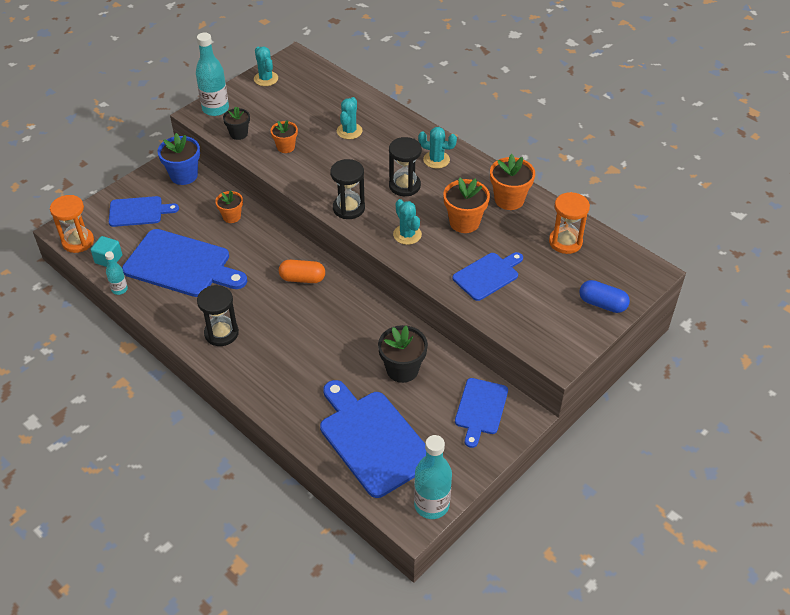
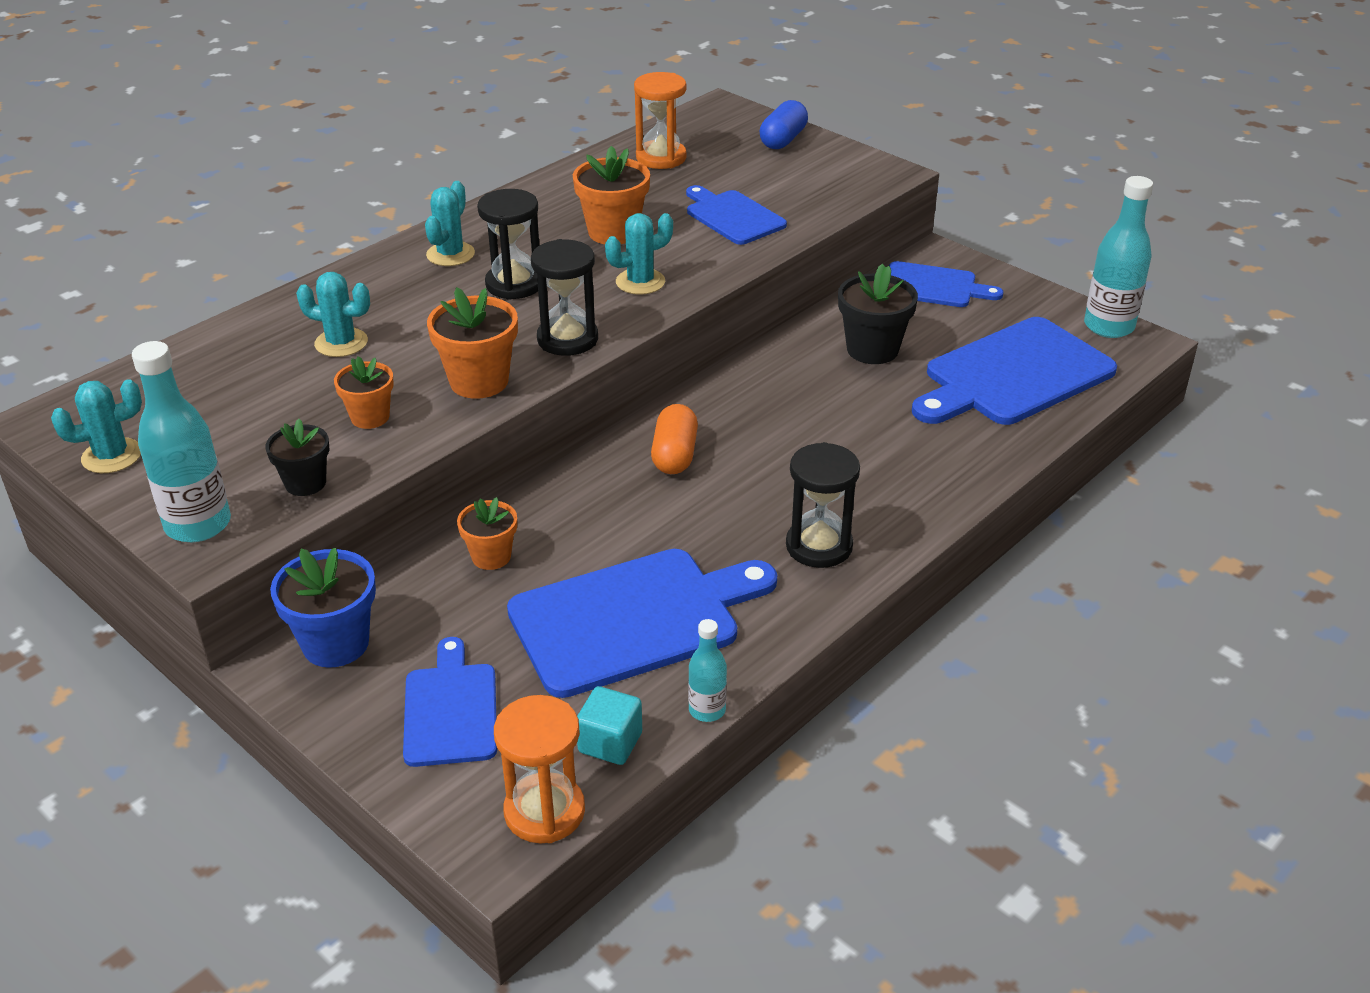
camera: 90 degrees left, 10 degrees down
(181, 265) = (632, 619): blue cutting board -> blue cutting board turned 45 degrees clockwise
(509, 200) = (563, 195): orange flower pot -> orange flower pot (479, 381)

